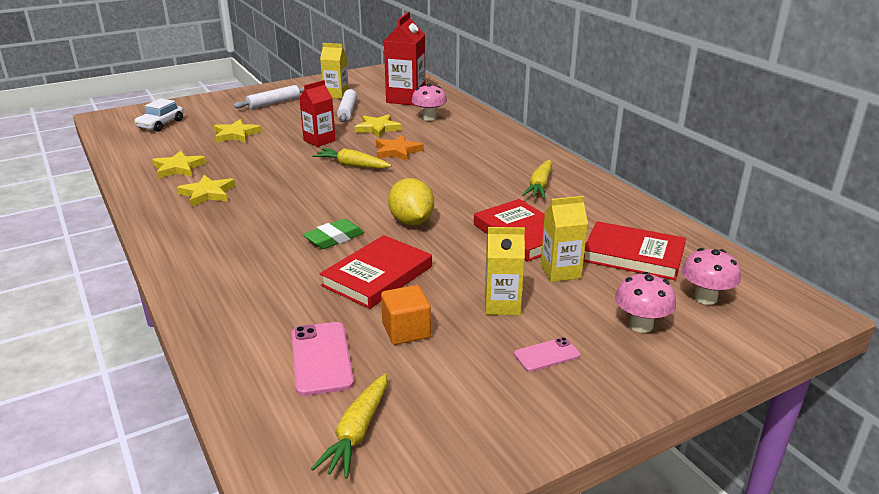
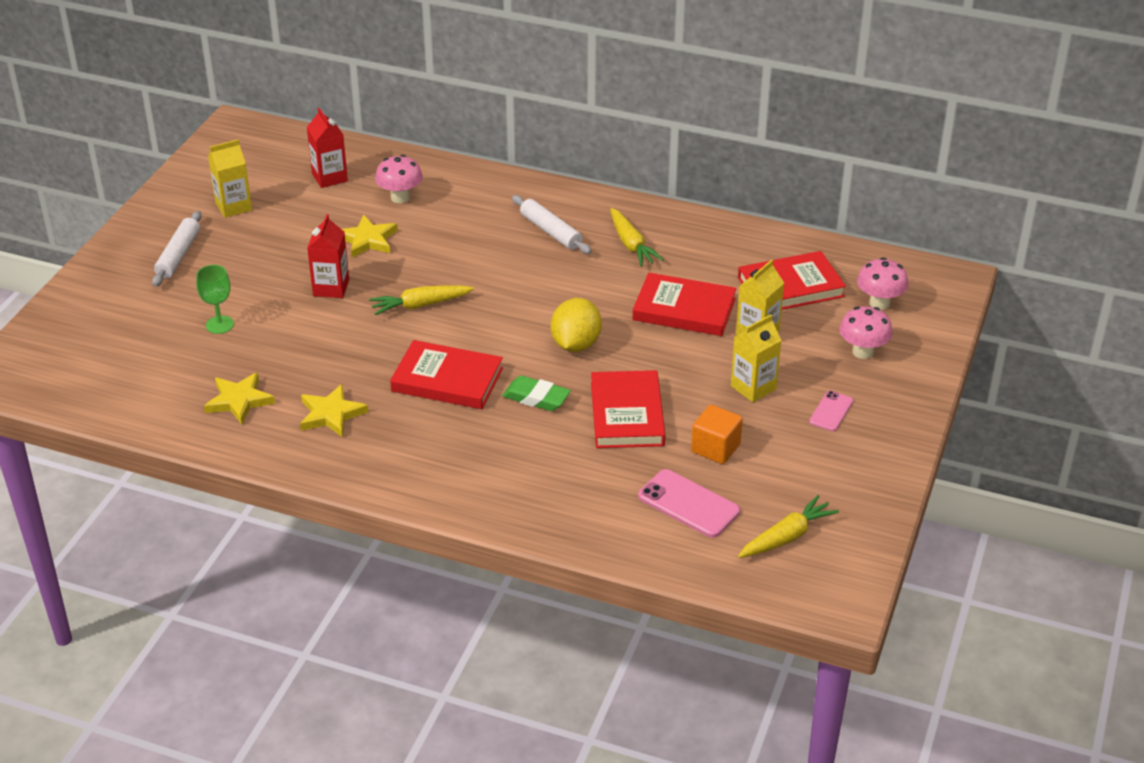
camera: 40 degrees left, 10 degrees up
(160, 124) = (95, 354): white car -> none
(236, 134) = (219, 325): yellow star -> green goblet
(300, 205) = (447, 379): none -> red book
(334, 238) = (536, 398): green eraser -> green eraser turned 75 degrees counterclockwise
(347, 111) = (291, 228): white rolling pin -> white rolling pin (551, 231)
(357, 432) = (786, 537): yellow carrot -> yellow carrot turned 105 degrees counterclockwise
(397, 151) = (437, 263): orange star -> none
(406, 99) = (329, 177): red carton -> red carton, size x0.64
(411, 221) = (575, 344): yellow lemon -> yellow lemon turned 75 degrees clockwise

